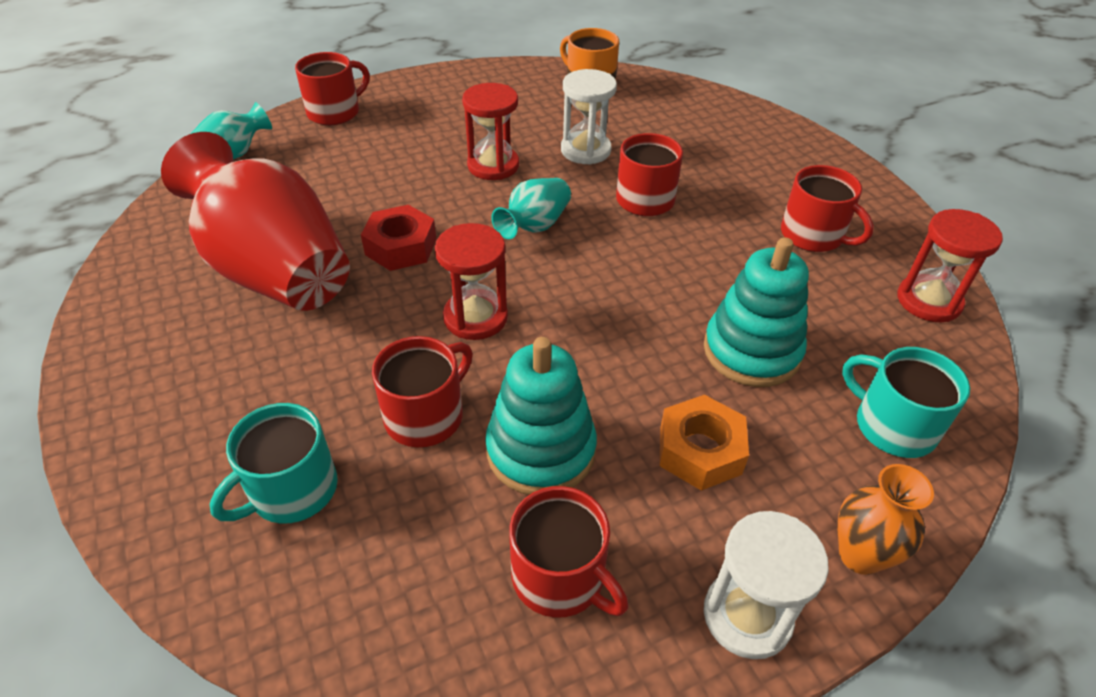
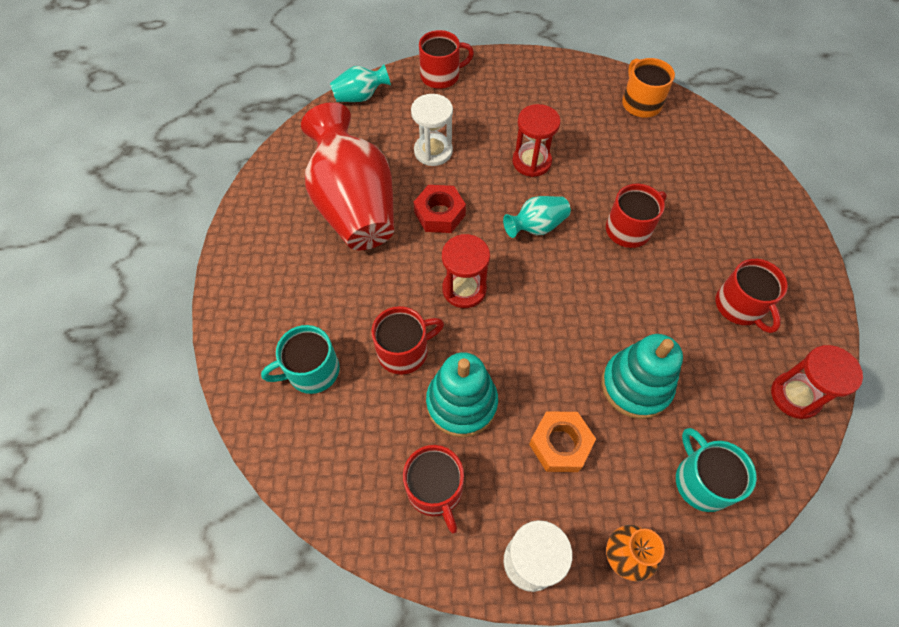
camera: 25 degrees right, 15 degrees up
(585, 150) = (606, 168): white hourglass -> white hourglass (433, 151)

